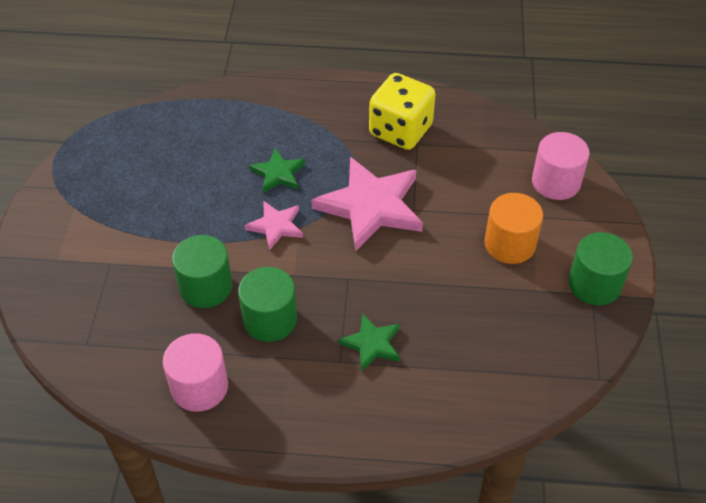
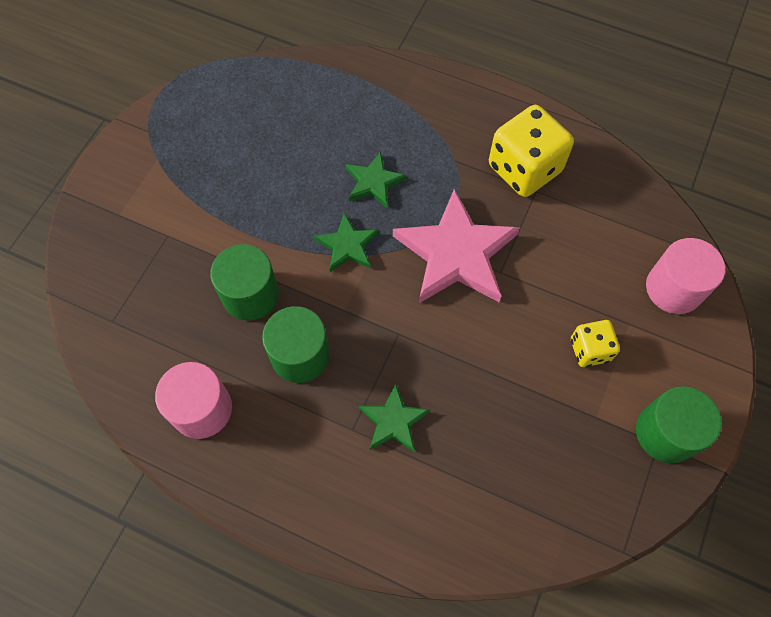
camera: 20 degrees right, 15 degrees up
(276, 226) = (347, 245): pink star -> green star
(509, 244) = (590, 350): orange cylinder -> yellow dice

